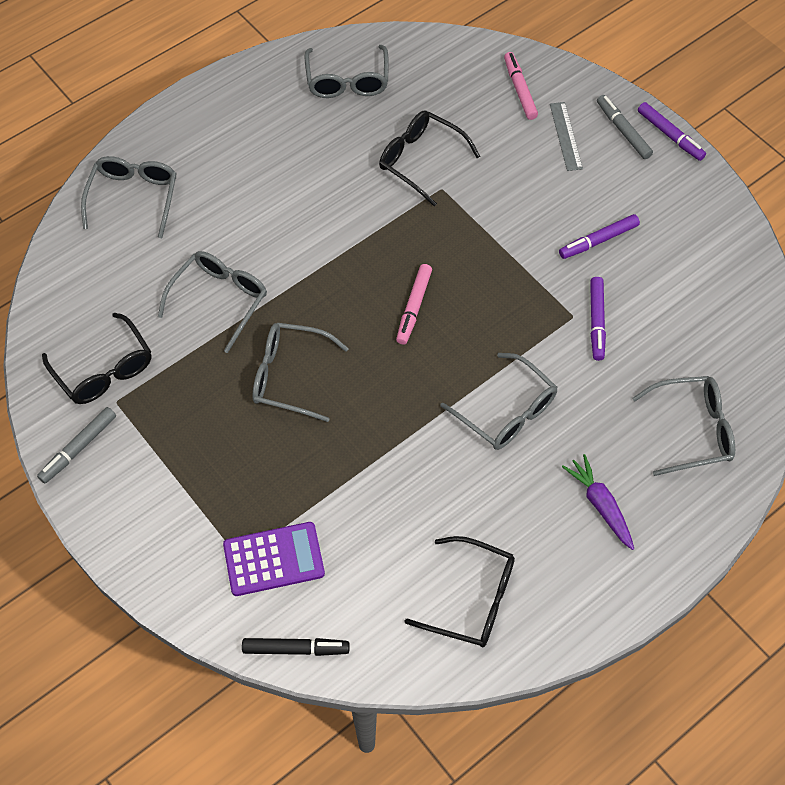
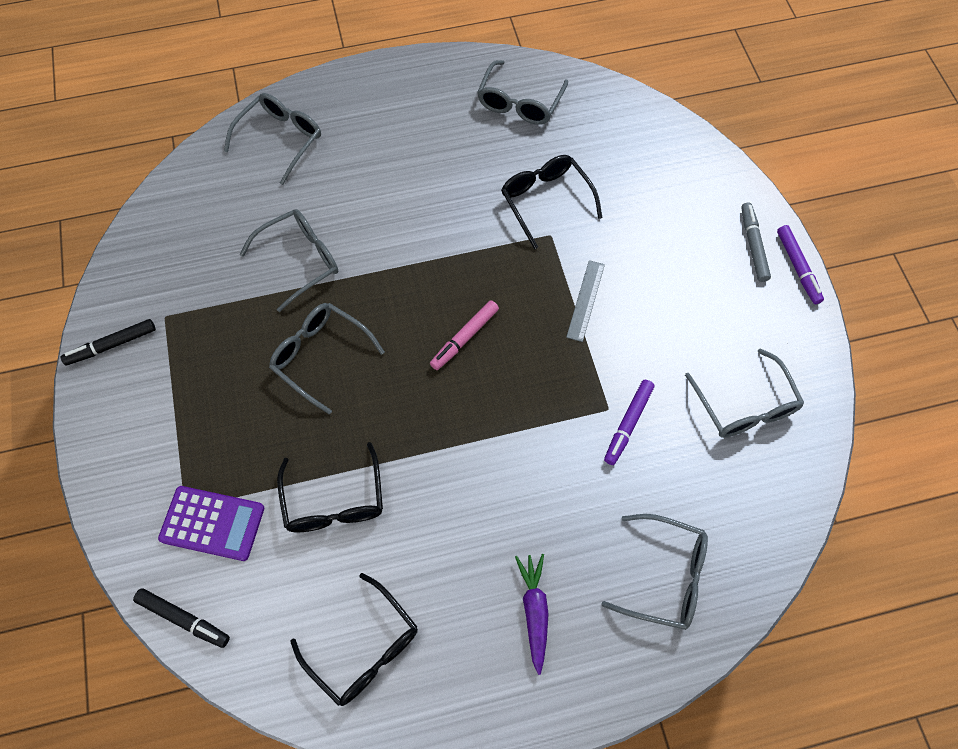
camera: 25 degrees right, 5 degrees up
(79, 448) = (111, 345): grey marker -> black marker
(104, 370) = (171, 284): black glasses -> black glasses (334, 501)
(507, 412) = (495, 476): grey glasses -> grey glasses (745, 406)
(519, 90) = (673, 168): pink marker -> none
(565, 136) = (694, 229): grey ruler -> grey ruler (585, 300)
(598, 241) = (672, 344): purple marker -> none

